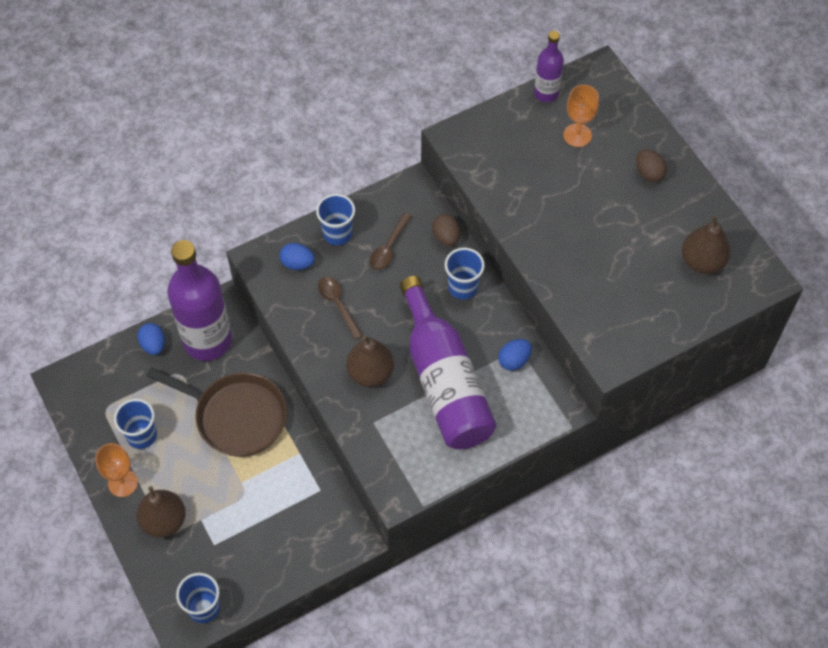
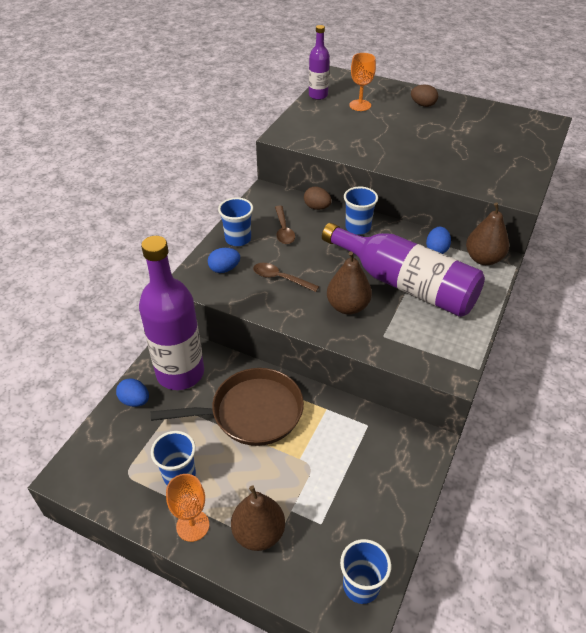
camera: 35 degrees left, 15 degrees down
(702, 261) = (504, 128): brown pear -> brown pear (483, 259)

